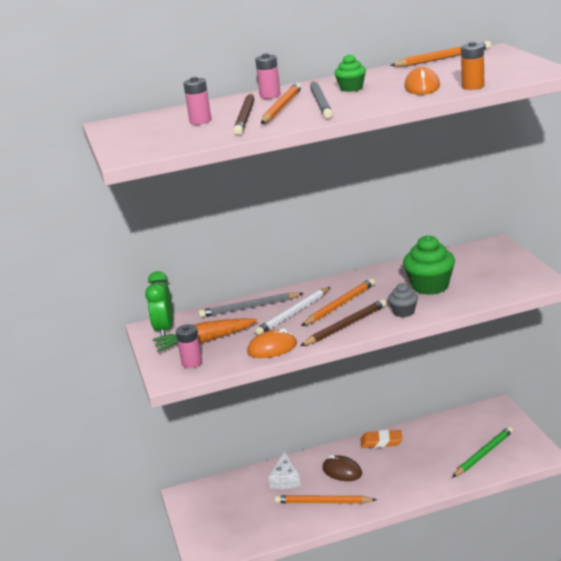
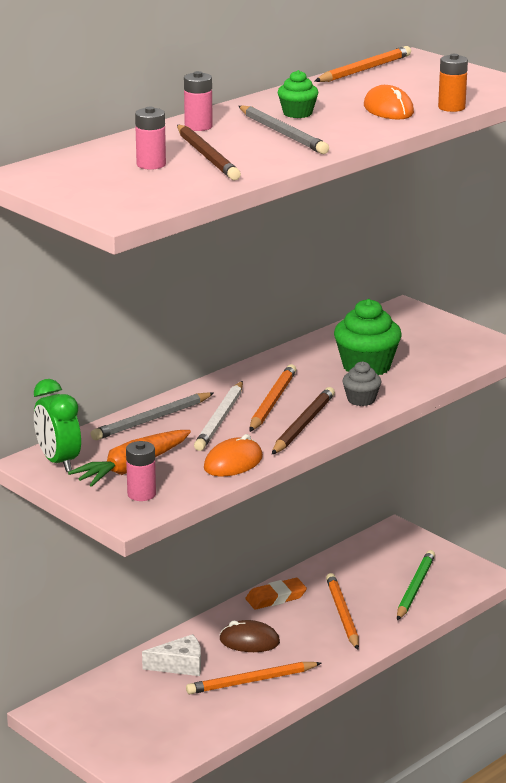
camera: 30 degrees left, 0 degrees up
(282, 107) = (239, 142): orange pencil -> orange pencil (342, 614)
(285, 479) = (180, 665): white cheese -> white cheese turned 75 degrees counterclockwise

